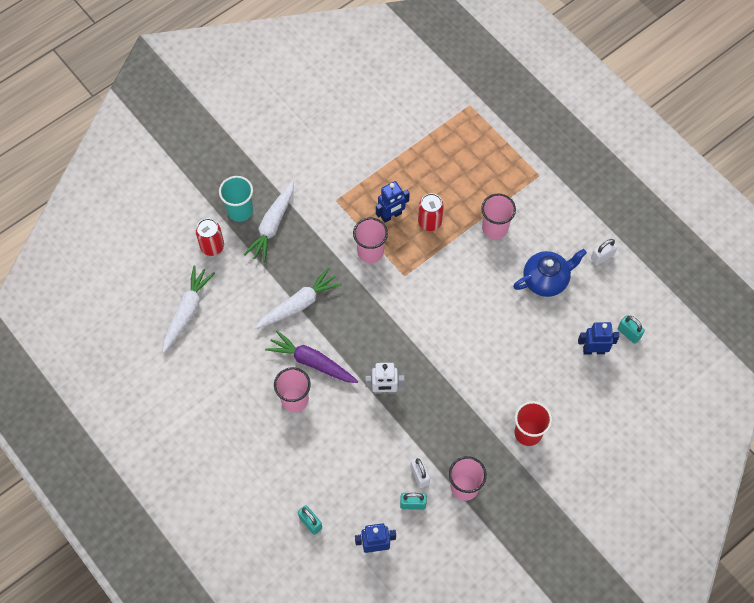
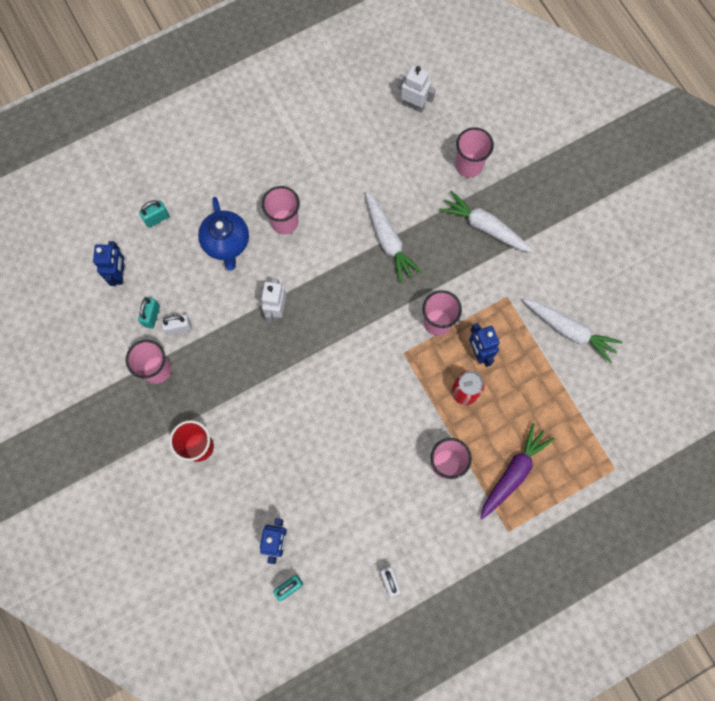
camera: 100 degrees right, 10 degrees up
(154, 303) = (413, 105): none -> white robot
(187, 311) = (399, 134): white carrot -> white carrot (569, 330)
(212, 246) = (469, 165): red can -> pink cup
(240, 211) = (507, 197): turquoise cup -> none
(312, 362) = (321, 244): purple carrot -> purple carrot (513, 473)
(546, 280) = (371, 508): blue teapot -> blue teapot (226, 243)

